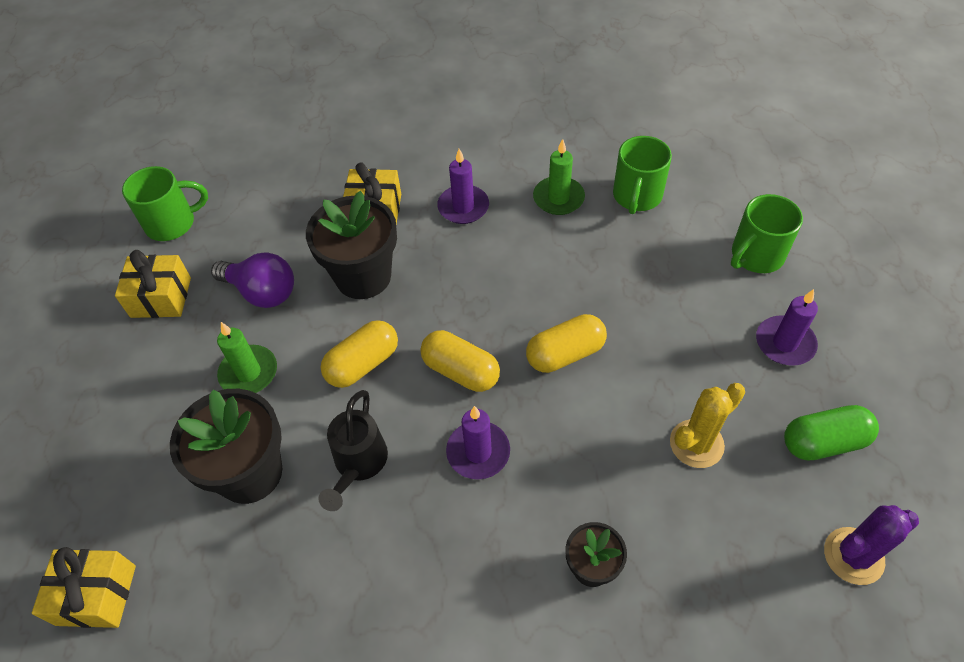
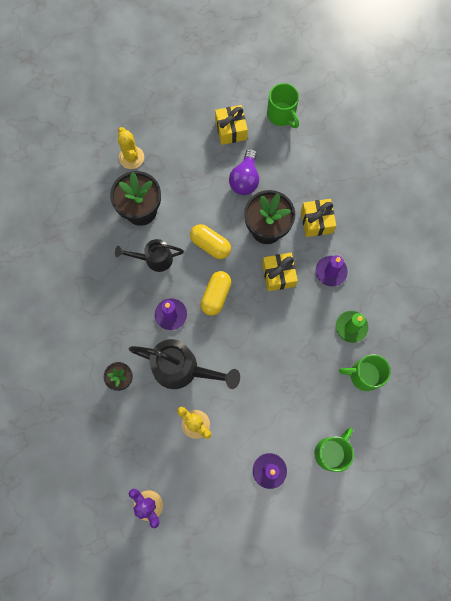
camera: 75 degrees right, 20 degrees up
(96, 595) = (74, 168): yellow gift -> yellow gift (278, 275)
(130, 473) = (131, 157): none -> yellow cactus
(249, 372) = (194, 190): green candle -> none
(565, 354) = (237, 348): yellow capsule -> none
(588, 450) = (182, 369): none -> black watering can
(756, 256) = (331, 452): green mug -> green mug turned 90 degrees clockwise
(823, 442) = (209, 492): green capsule -> none

